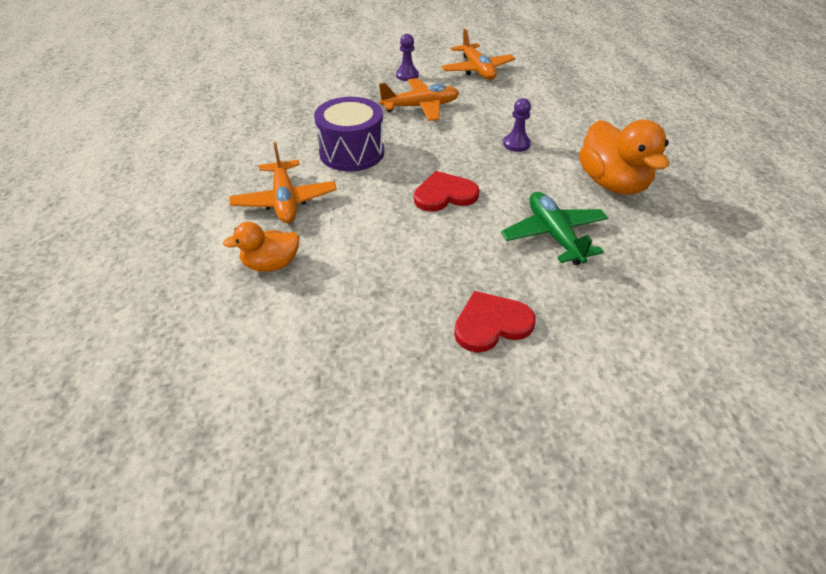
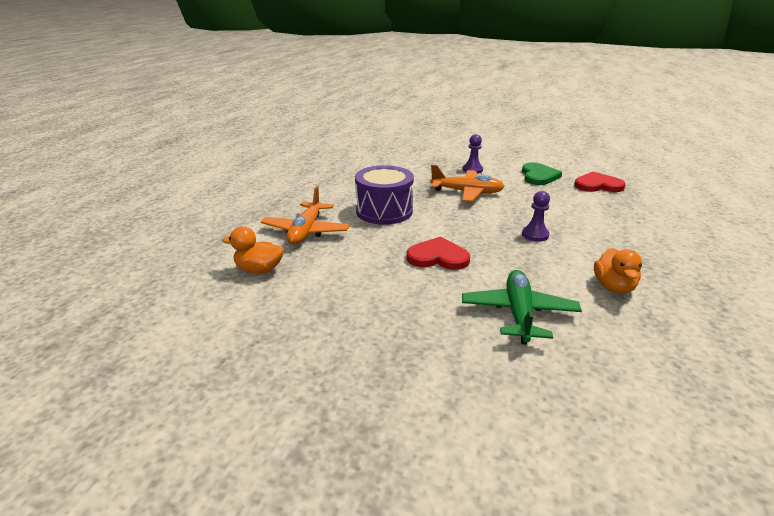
camera: 25 degrees right, 15 degrees down
(477, 70) = (538, 176): orange plane -> green heart
(491, 324) = (400, 367): red heart -> red heart (597, 185)
(612, 183) = (613, 287): orange duck -> orange duck, size x0.59

